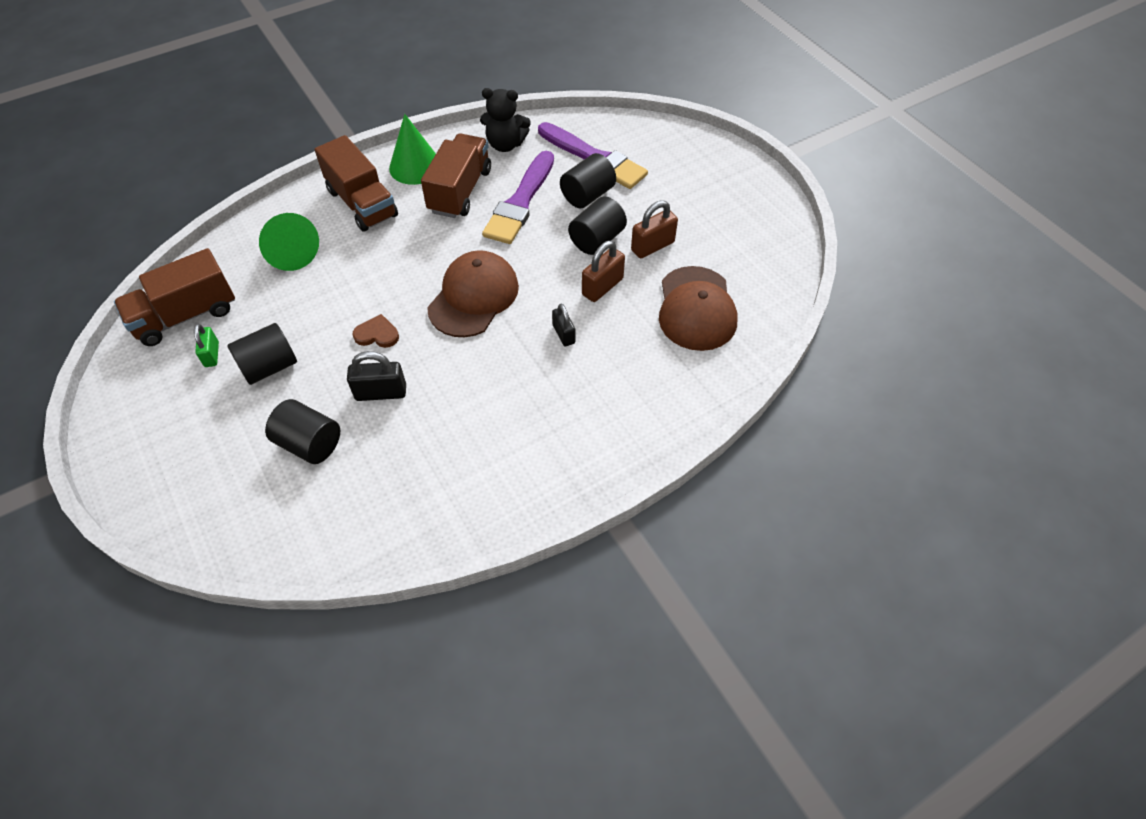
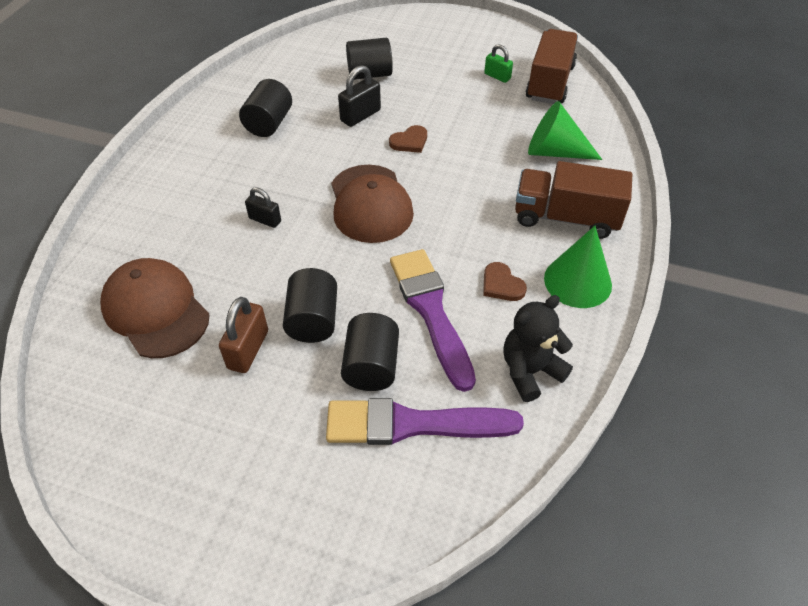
camera: 140 degrees right, 5 degrees down
(269, 367) = (452, 90): black cylinder -> black cylinder (269, 123)
(460, 191) = (501, 284): brown truck -> brown heart
(602, 287) = (265, 277): brown padlock -> none

